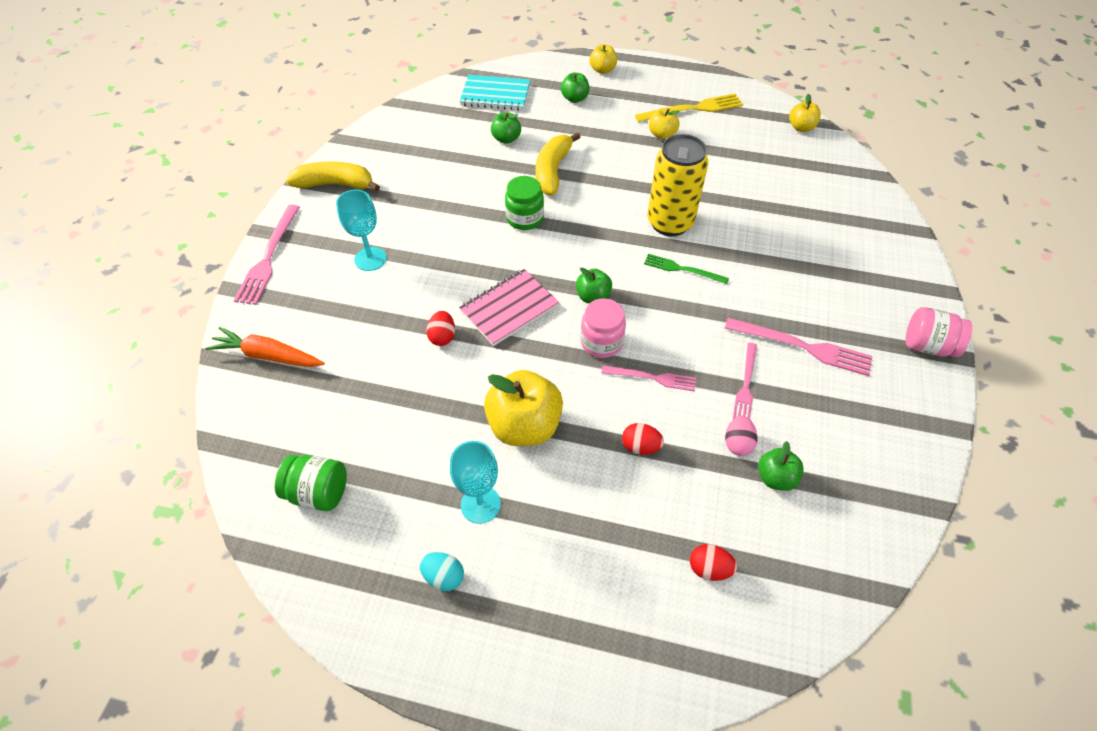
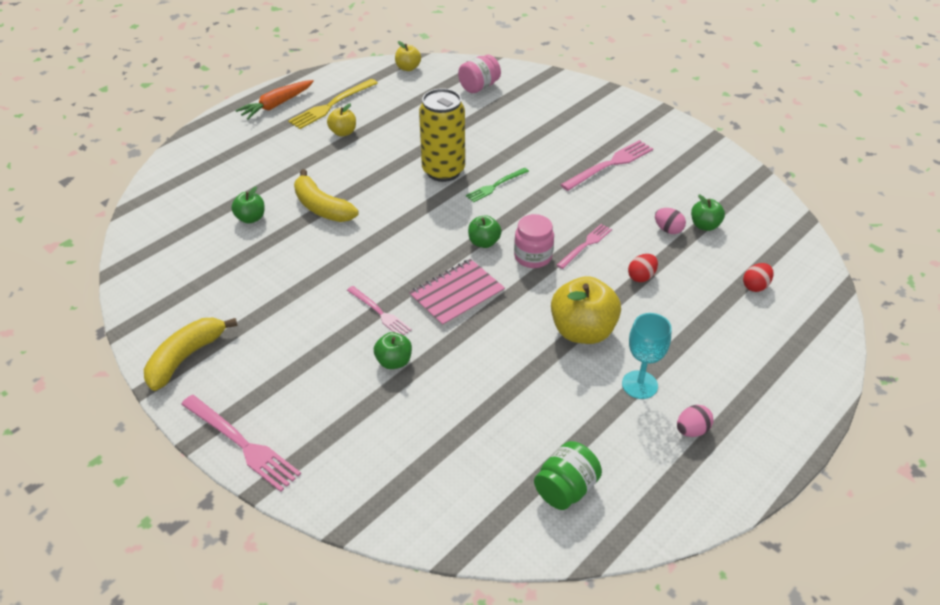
camera: 60 degrees left, 10 degrees down
(268, 355) = (379, 482): orange carrot -> orange carrot (277, 105)
(370, 259) = (317, 364): turquoise goblet -> none
(442, 336) = (454, 347): red egg -> none
(444, 576) = (692, 430): turquoise egg -> pink egg
(495, 95) = (182, 202): turquoise notebook -> none
(509, 308) = (457, 294): pink notebook -> pink notebook turned 60 degrees clockwise
(525, 218) = (363, 246): green jar -> none
(574, 98) = (245, 158): green apple -> green apple (394, 361)
(602, 70) = (227, 128): yellow apple -> none
(693, 109) = (331, 105): yellow fork -> yellow fork turned 150 degrees counterclockwise
(746, 385) = (623, 204): pink fork -> pink fork (379, 313)
(927, 346) = (646, 116): pink jar -> pink jar (479, 87)

